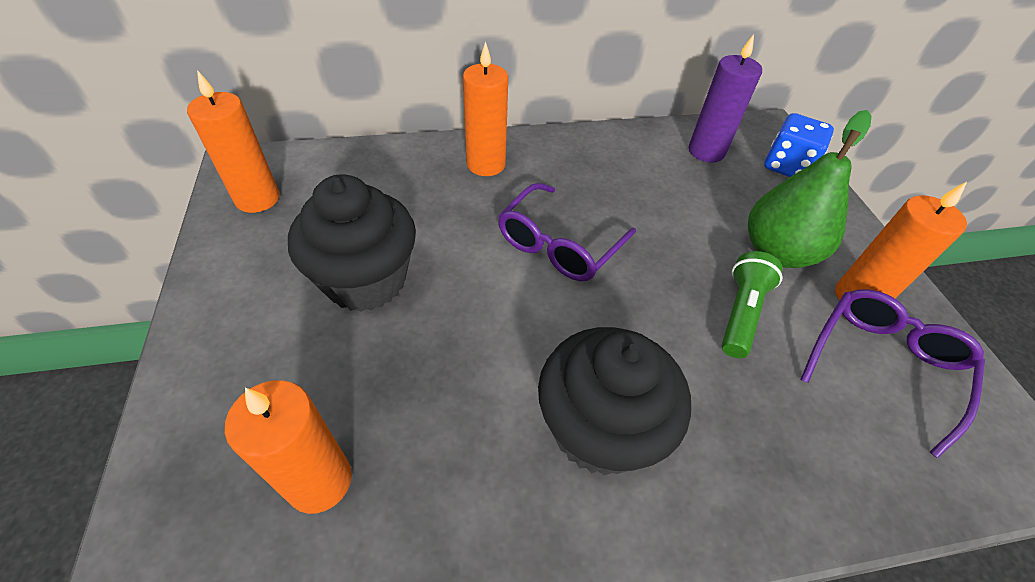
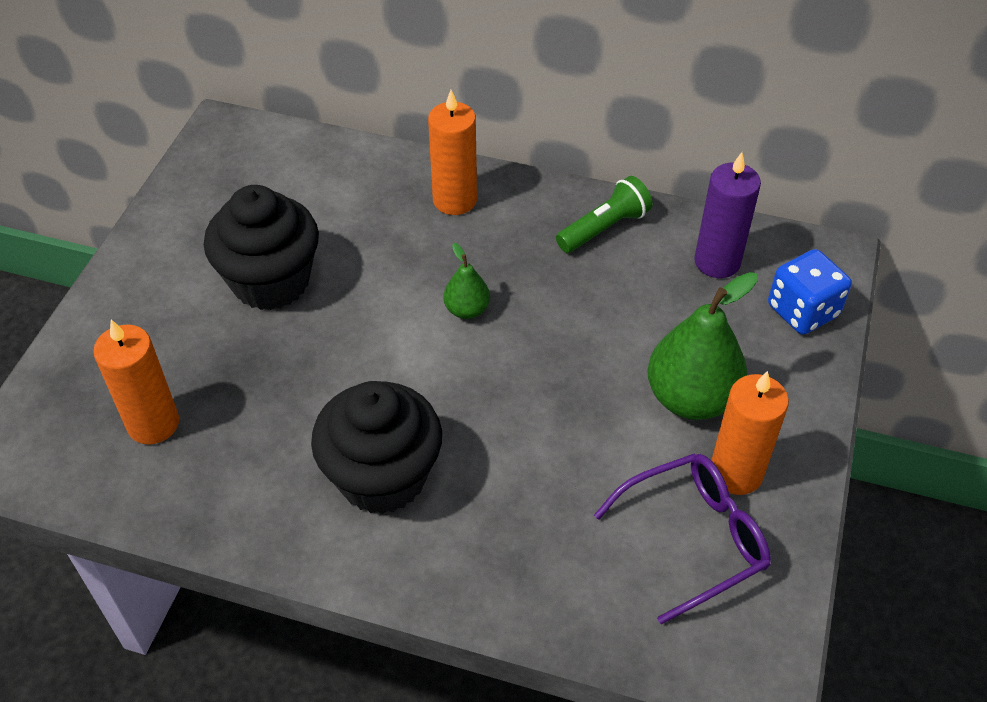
camera: 30 degrees right, 0 degrees up
(257, 199) = (221, 170): orange candle -> none
(559, 245) = (467, 310): purple glasses -> green pear
(741, 313) = (594, 438): green flashlight -> green flashlight (604, 228)

